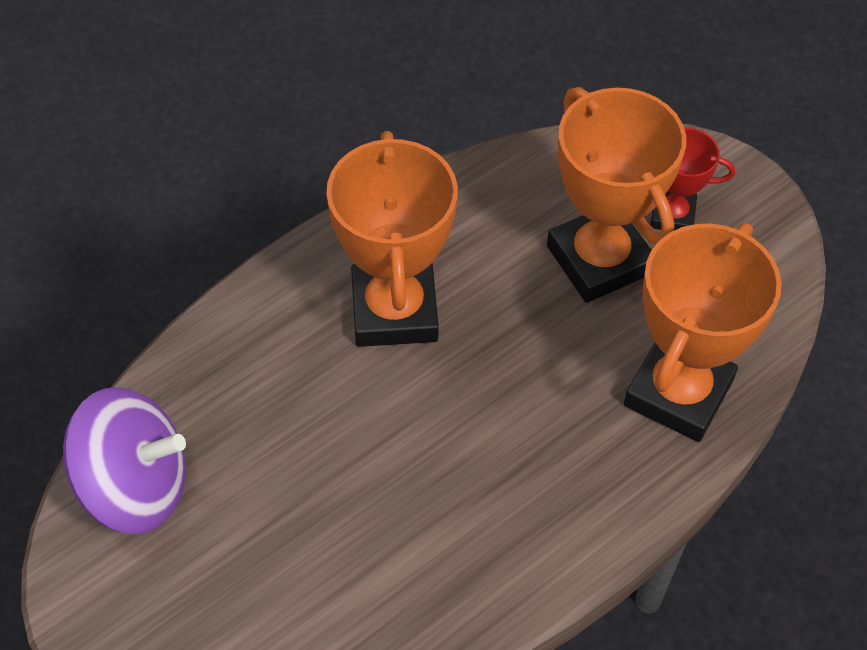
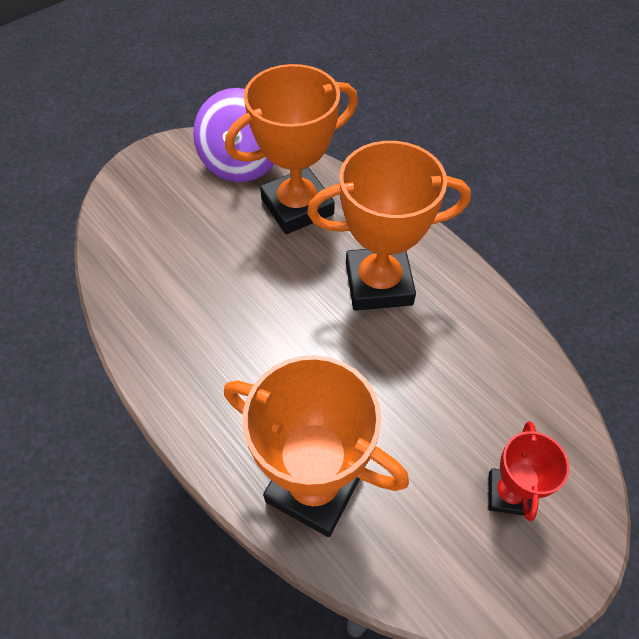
camera: 90 degrees right, 0 degrees up
(599, 260) = (446, 427): orange trophy -> orange trophy (297, 207)

